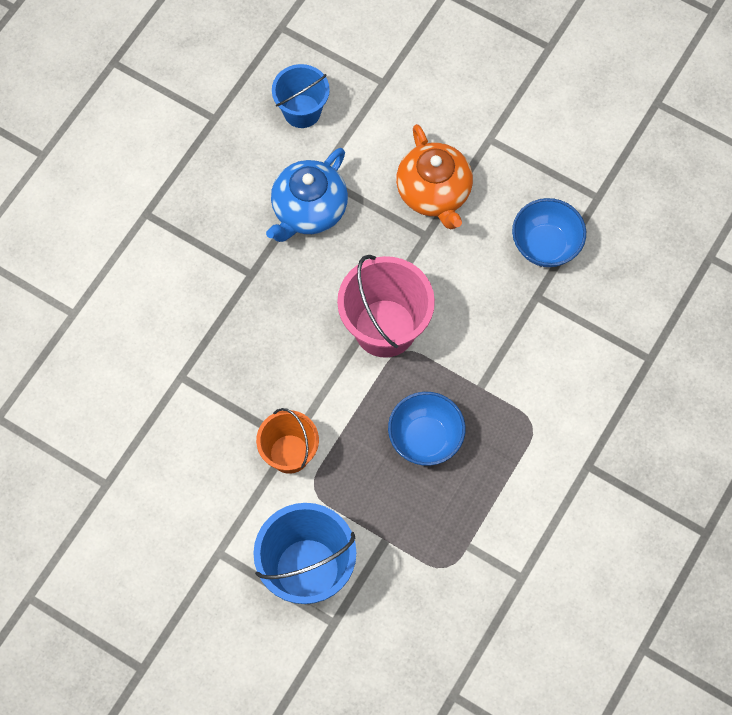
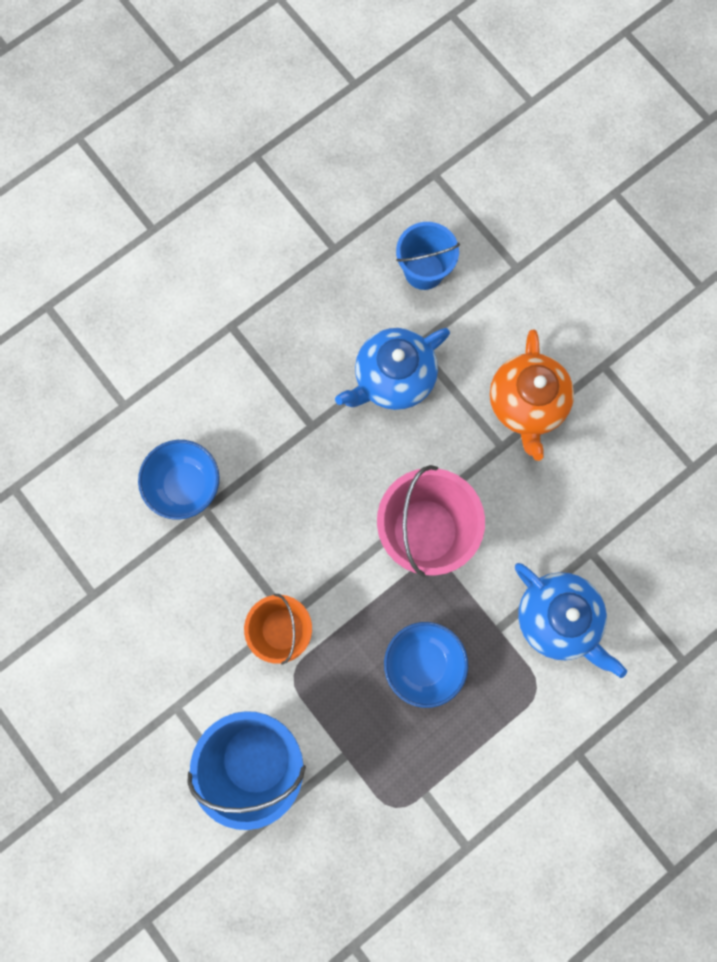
camera: 20 degrees right, 10 degrees up
(528, 361) = (557, 619): none -> blue teapot
(545, 245) = (620, 500): blue bowl -> blue bowl (185, 485)

